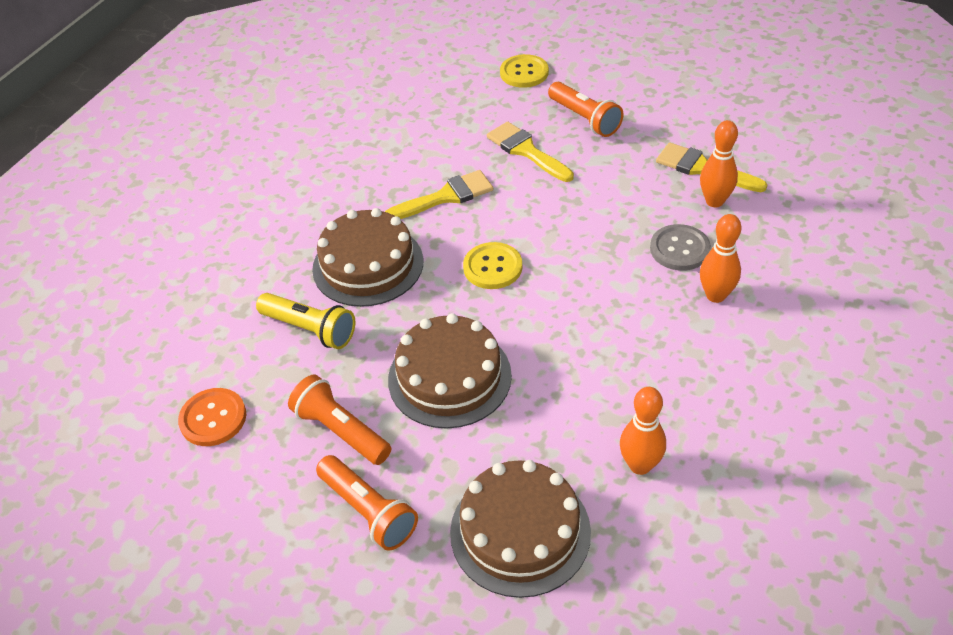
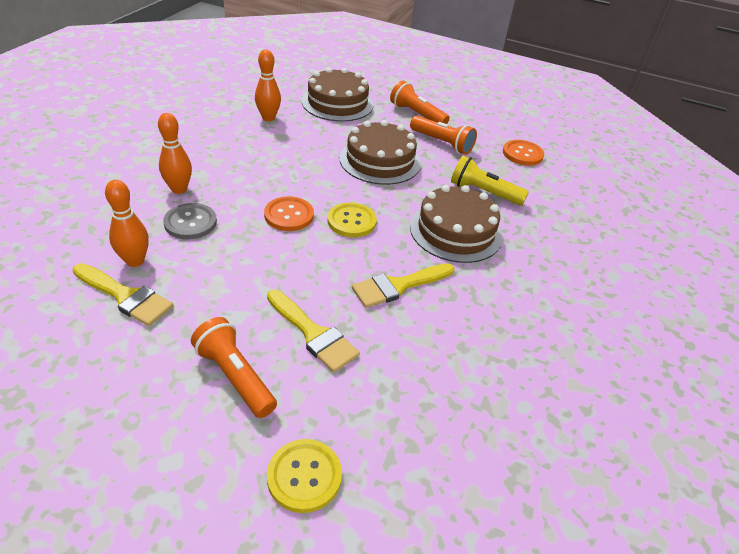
camera: 170 degrees right, 5 degrees down
(569, 269) = (289, 215): none -> orange button

